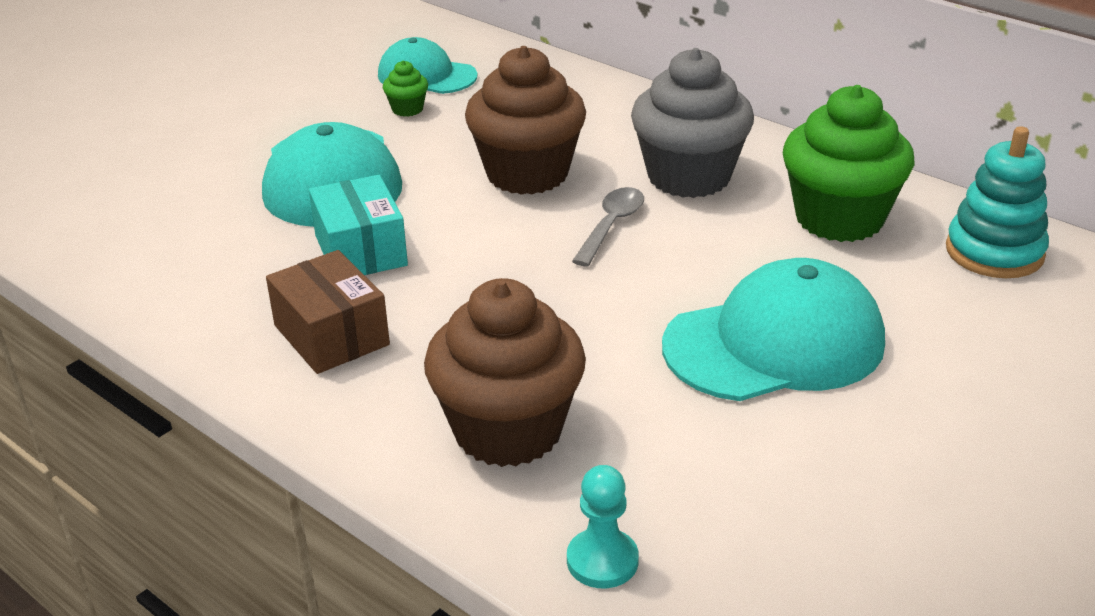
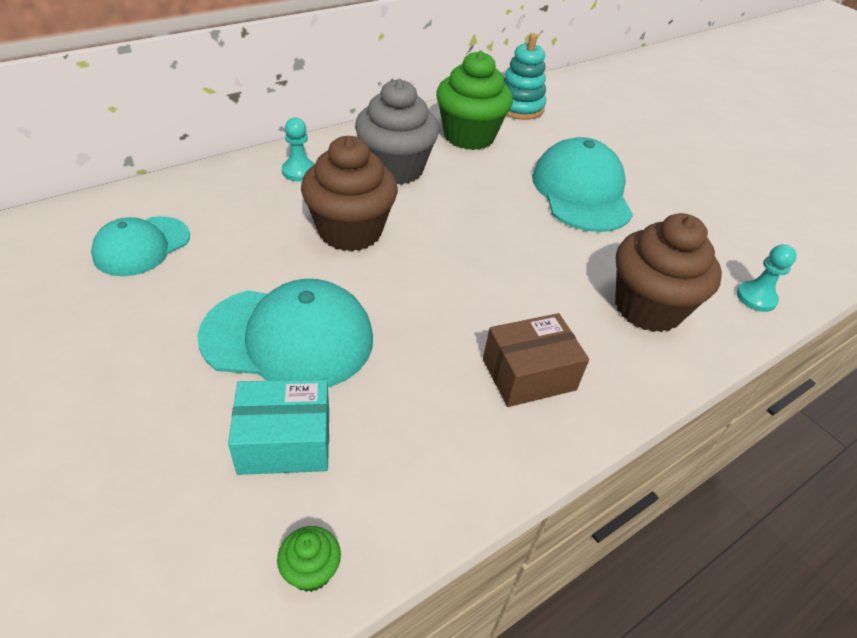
camera: 80 degrees left, 10 degrees up
(360, 250) = (417, 338): turquoise box -> turquoise box (285, 442)
(407, 109) = (196, 269): green cupcake -> green cupcake (311, 571)
(611, 225) = (439, 213): grey spoon -> none
(623, 118) = (299, 171): none -> turquoise pawn

